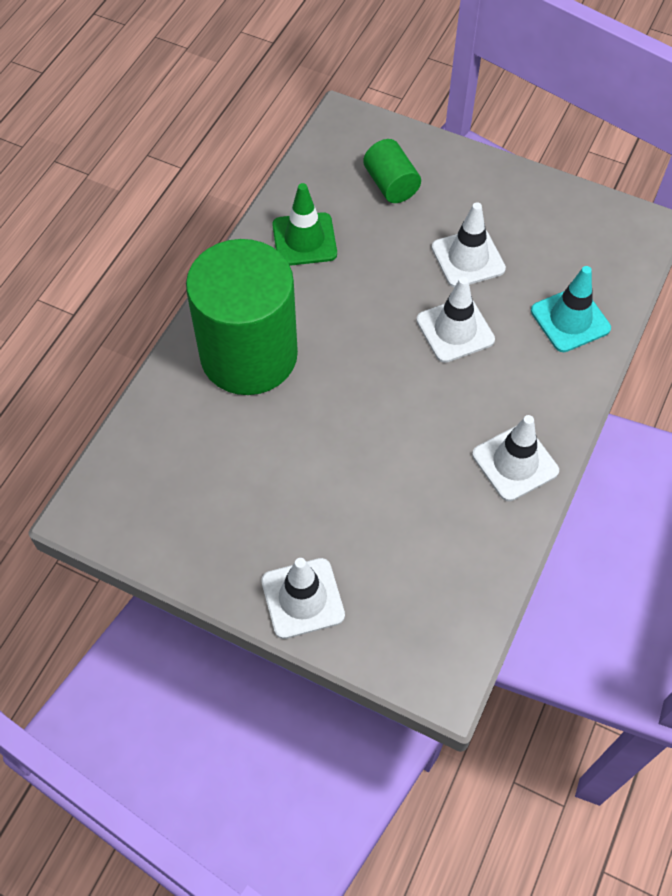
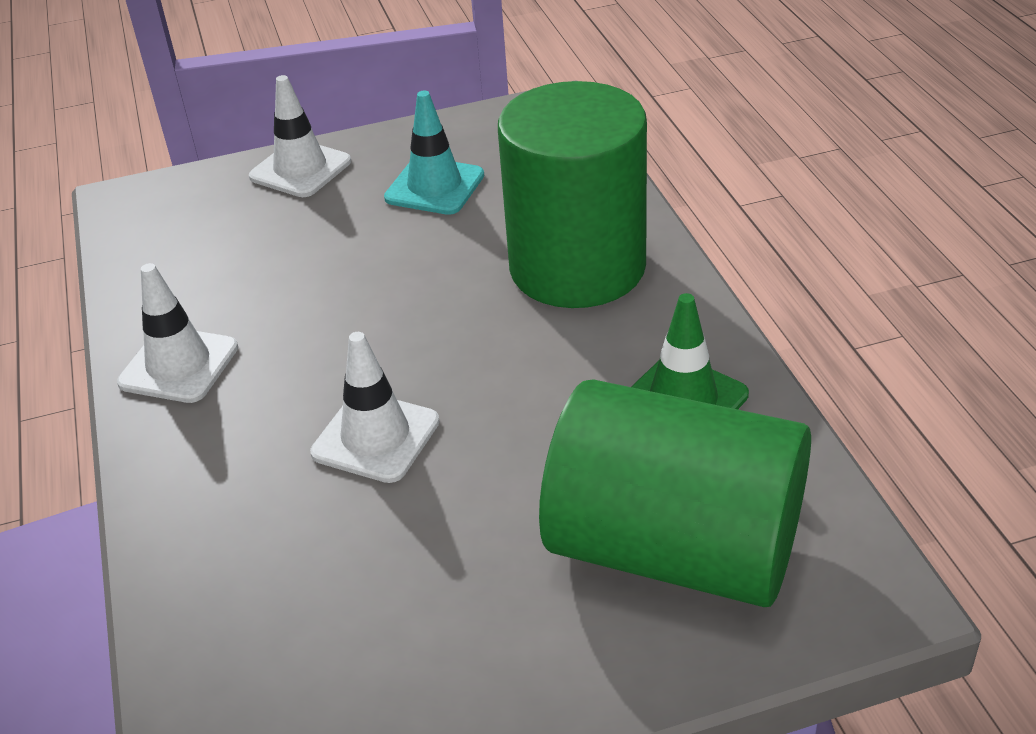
camera: 140 degrees right, 20 degrees down
(391, 185) = (675, 549): green cylinder -> green cylinder, size x2.23
(468, 258) = (449, 531): white traffic cone -> none
(570, 320) = (228, 554): turquoise traffic cone -> turquoise traffic cone (434, 187)

